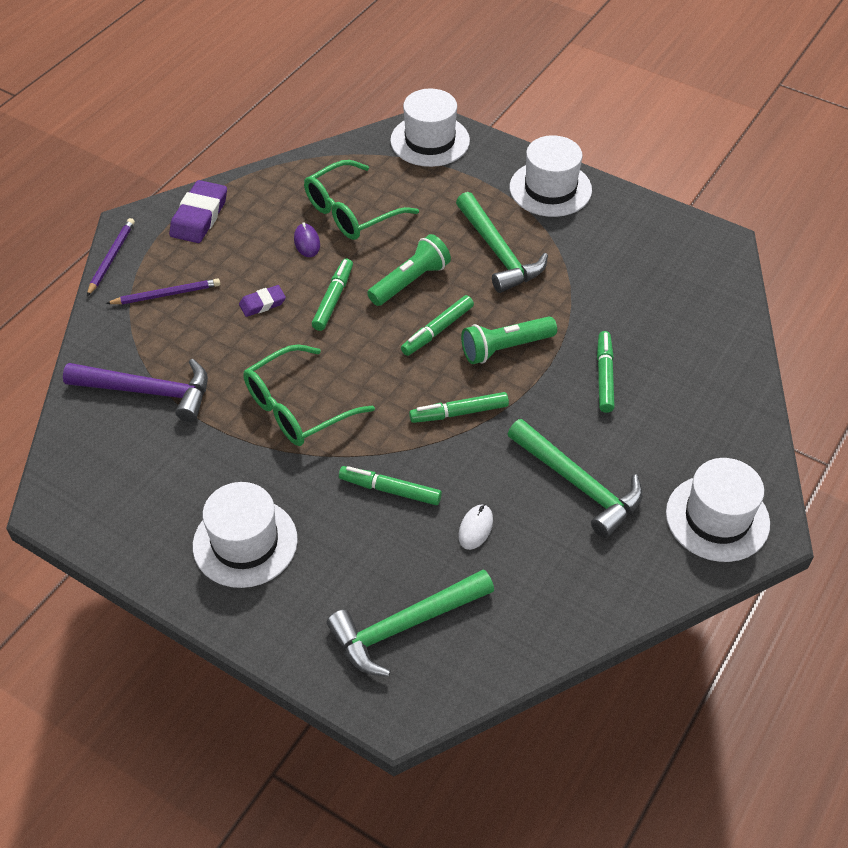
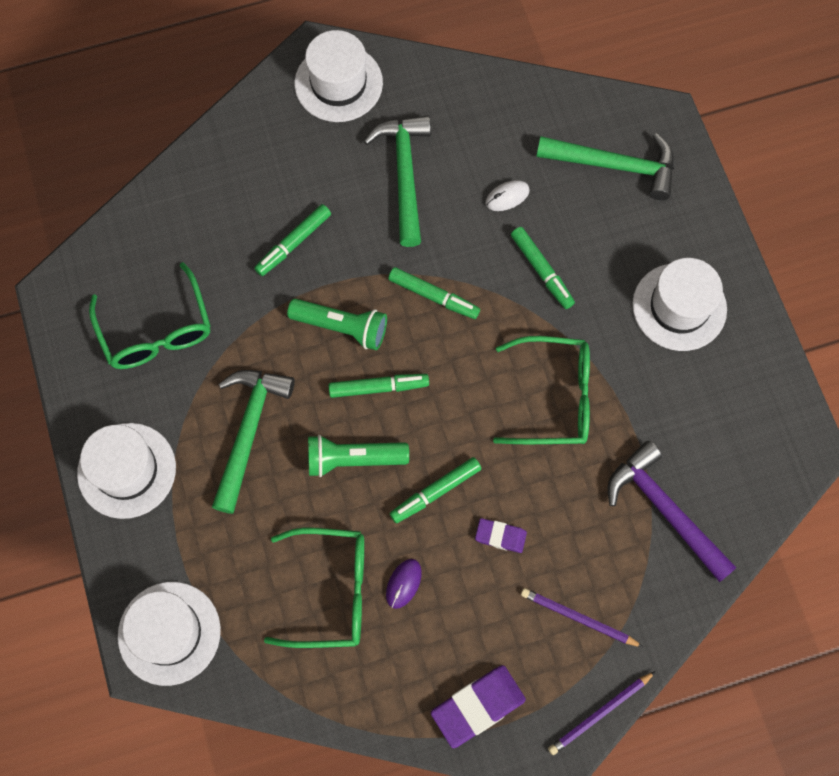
camera: 140 degrees left, 20 degrees up
(629, 264) = (156, 331): none -> green glasses

